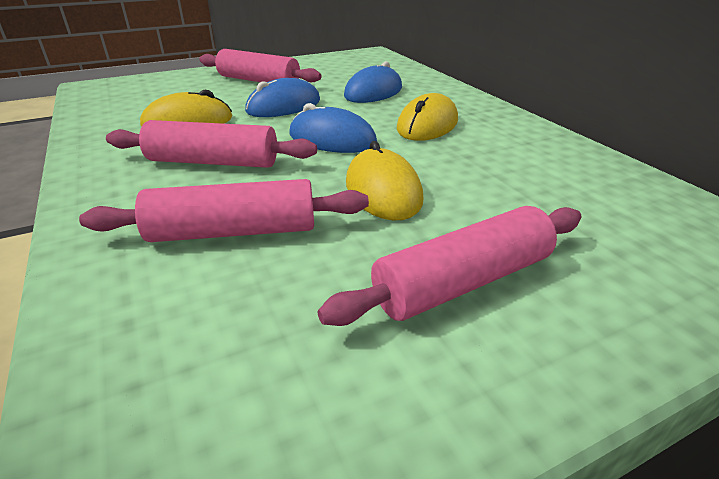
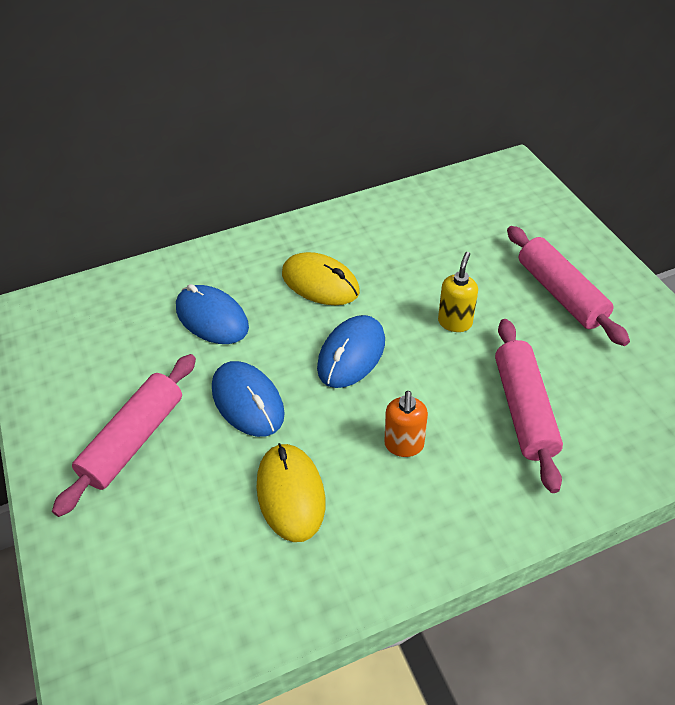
camera: 85 degrees left, 15 degrees up
(213, 162) = (404, 445): pink rolling pin -> orange soap dispenser
(383, 191) = (455, 322): yellow mouse -> yellow soap dispenser

